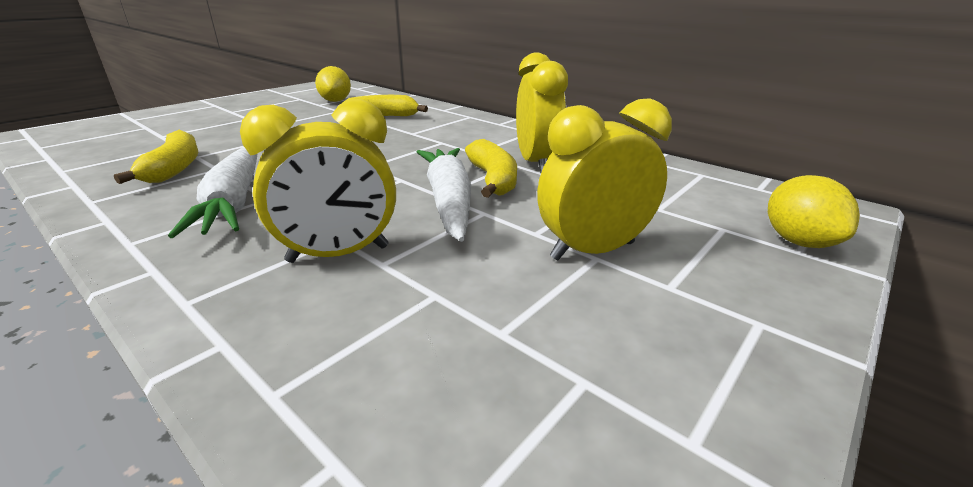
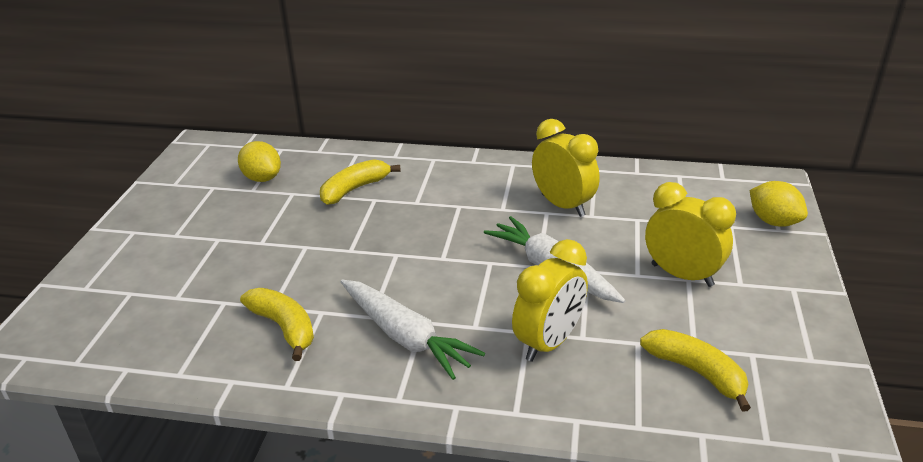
camera: 30 degrees left, 5 degrees up
(493, 180) = (555, 236): yellow banana -> yellow banana (697, 372)
(592, 251) = (682, 275): yellow clock -> yellow clock turned 90 degrees clockwise

